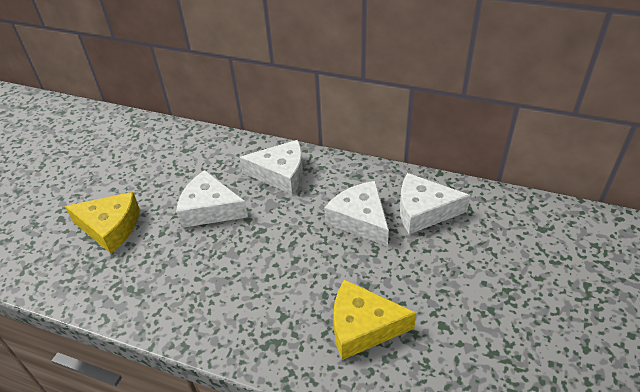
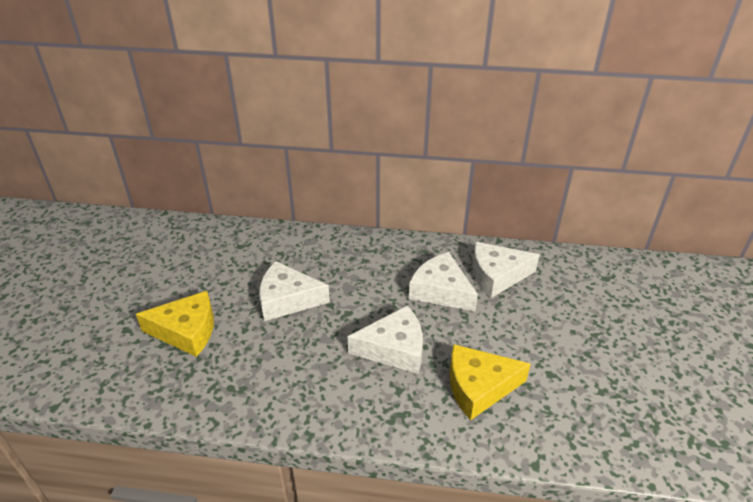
camera: 15 degrees left, 5 degrees down
(280, 174) = (348, 258): white cheese -> white cheese (394, 349)

